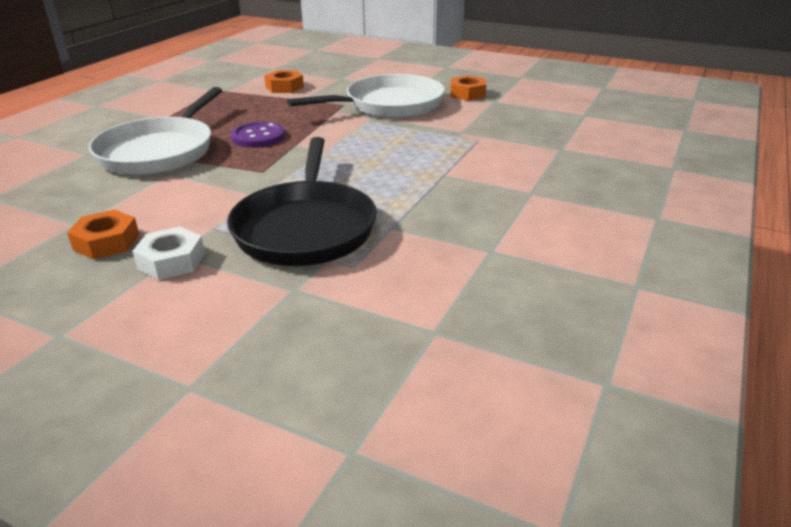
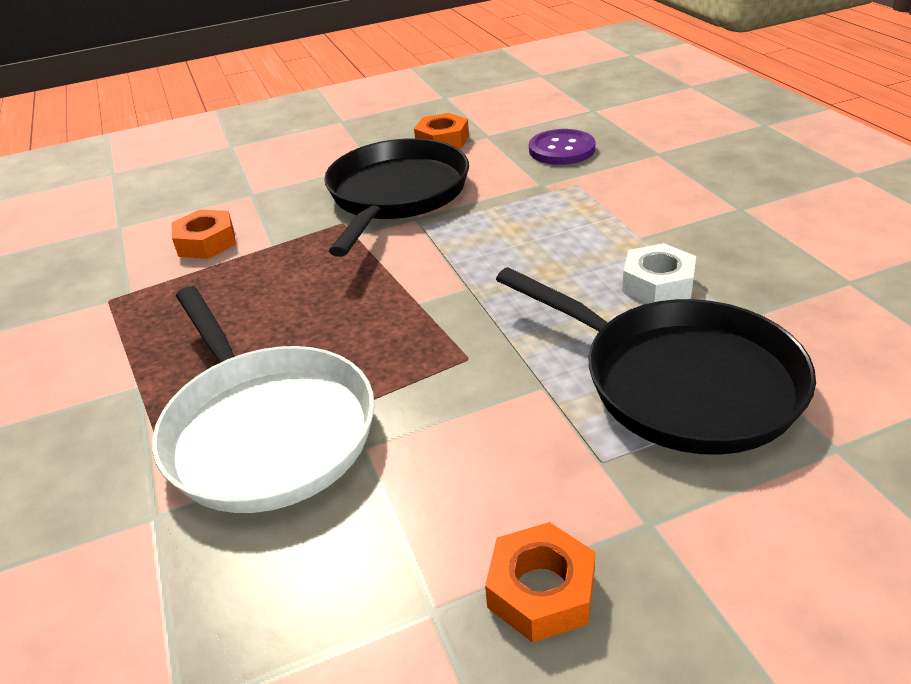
camera: 45 degrees left, 5 degrees up
(171, 261) = (670, 535): white nut -> white nut (658, 284)
(258, 137) = (348, 322): purple button -> purple button (561, 149)
(389, 105) = (396, 195): white pan -> black pan

